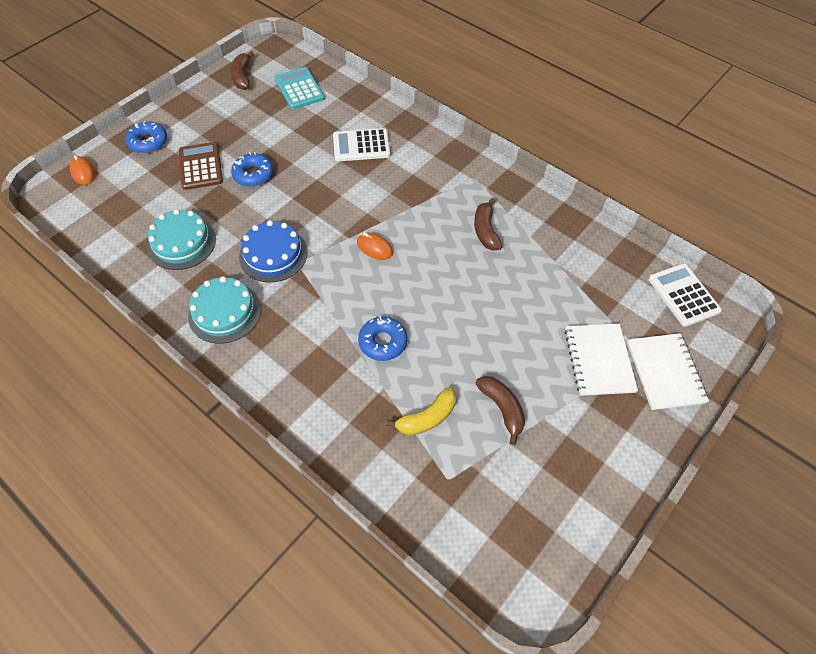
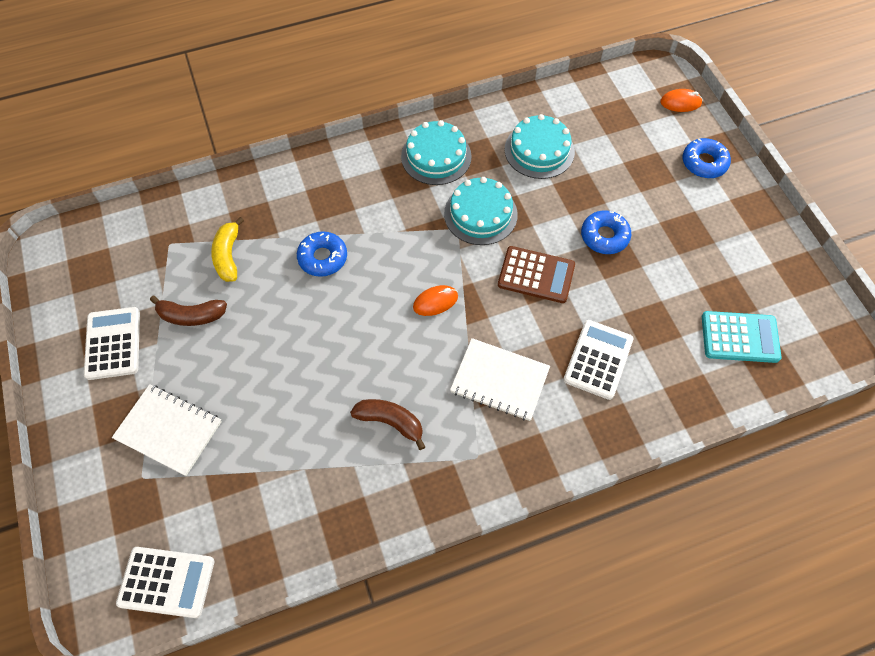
camera: 120 degrees right, 5 degrees up
(201, 166) = (641, 195): brown calculator -> brown calculator (536, 275)
(242, 77) = (791, 285): brown banana -> none
(273, 254) = (480, 214): blue cake -> turquoise cake
(570, 454) = (113, 343): none -> white calculator
(665, 372) = (109, 485): white notebook -> white notebook (499, 380)

